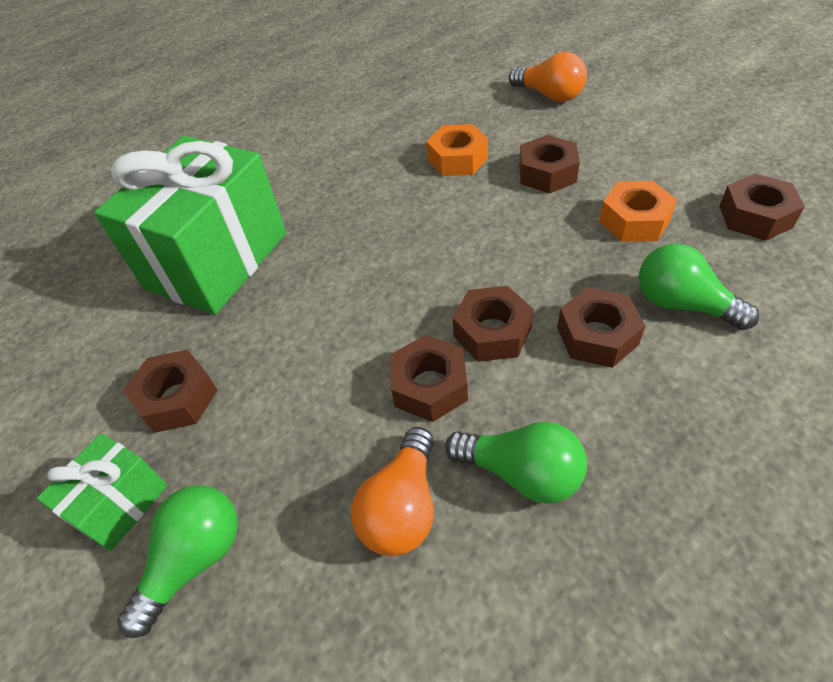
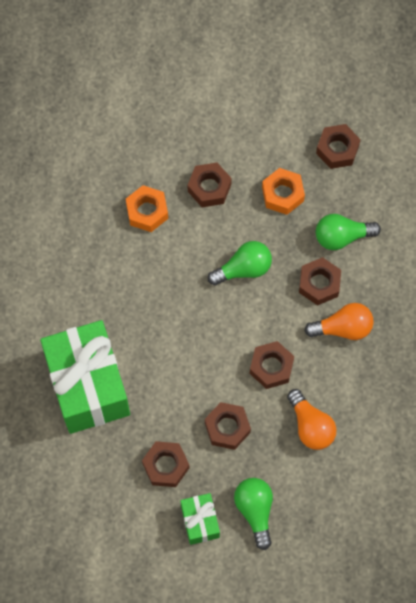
camera: 50 degrees left, 20 degrees up
(492, 332) = (273, 318): brown nut -> brown nut (227, 428)
(521, 473) = (341, 375): green light bulb -> green light bulb (243, 269)
(549, 95) = (151, 111): orange light bulb -> orange light bulb (343, 328)

